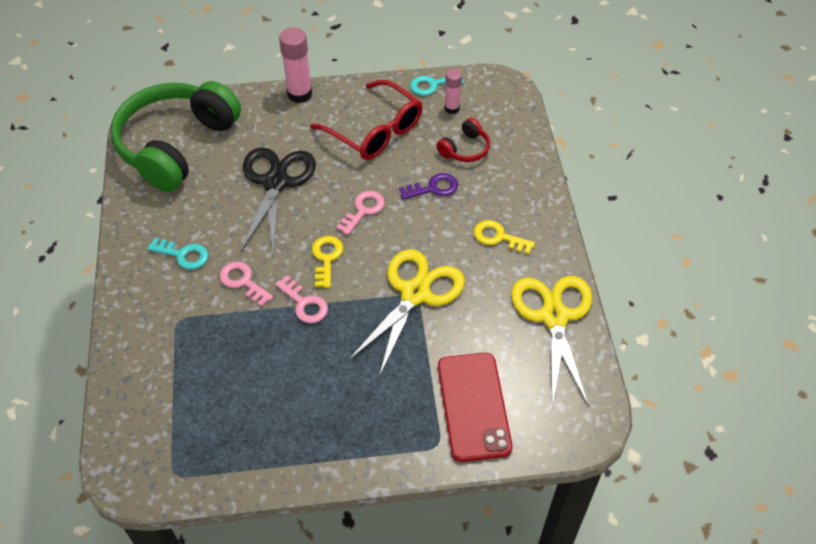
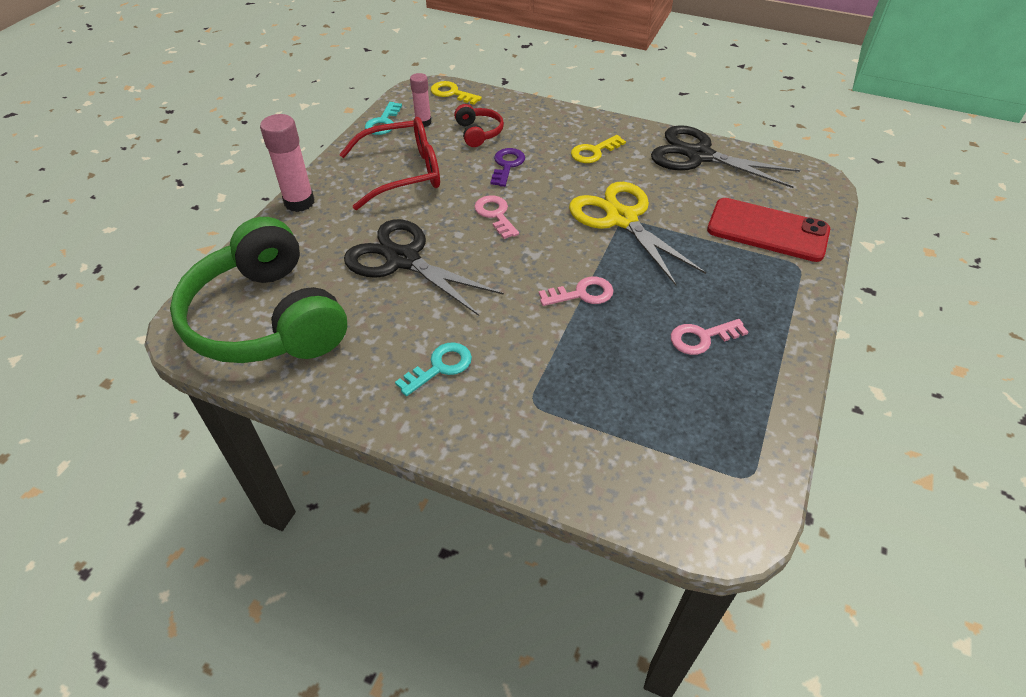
camera: 60 degrees left, 5 degrees down
(243, 281) = (518, 330): pink key -> pink key (701, 338)
(326, 258) = (535, 259): yellow key -> yellow key (451, 93)
(554, 317) = (699, 156): yellow scissors -> black scissors

